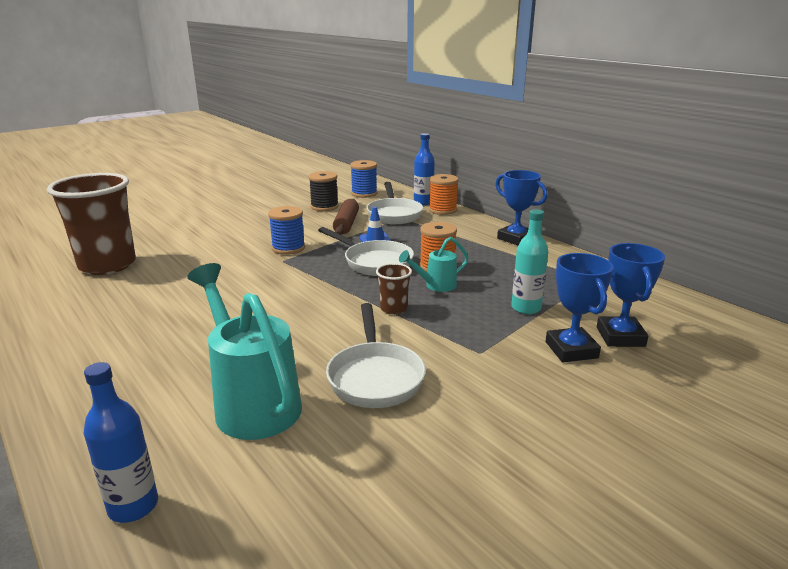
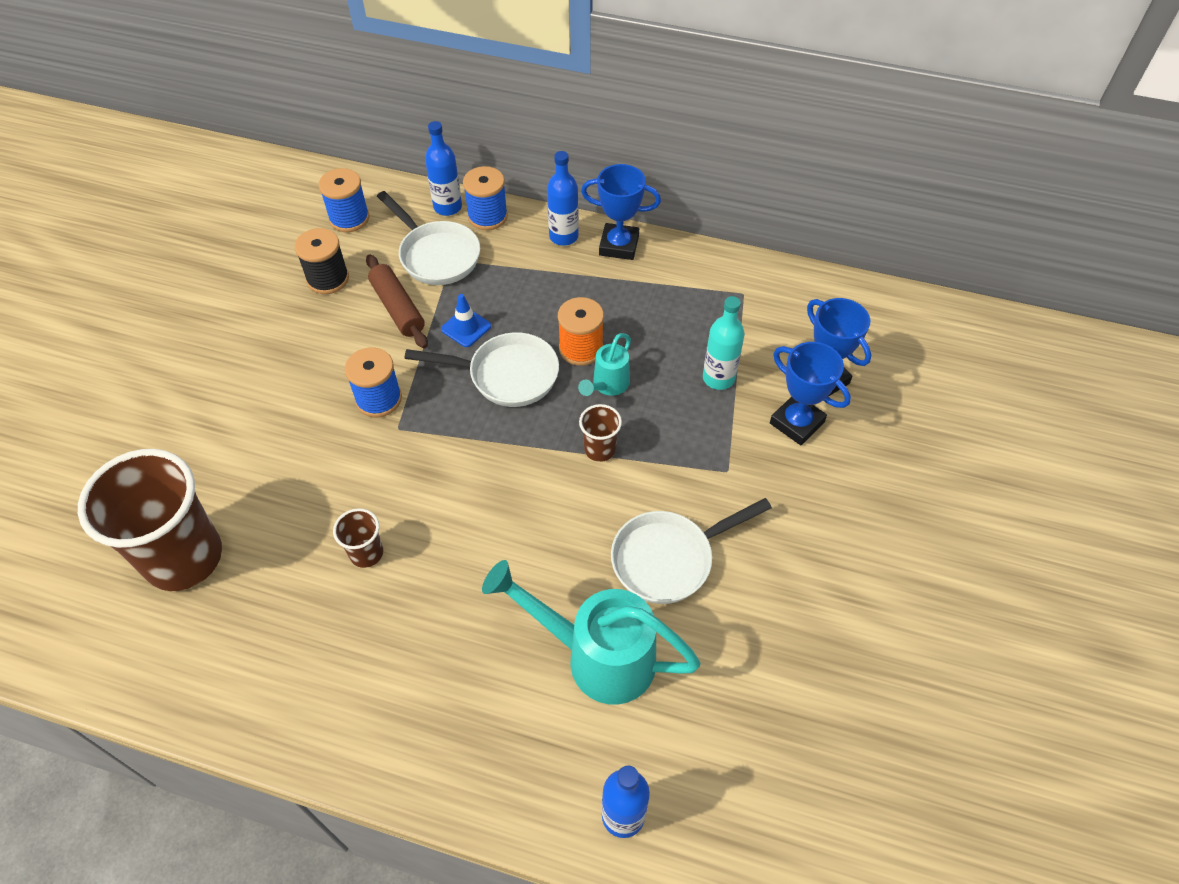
camera: 35 degrees left, 30 degrees up
(191, 297) = (366, 553): none -> brown cup
(375, 377) = (669, 559): white pan -> white pan turned 105 degrees clockwise
(442, 210) = (487, 216): orange spool -> blue spool
(481, 227) = (563, 236): none -> blue bottle

